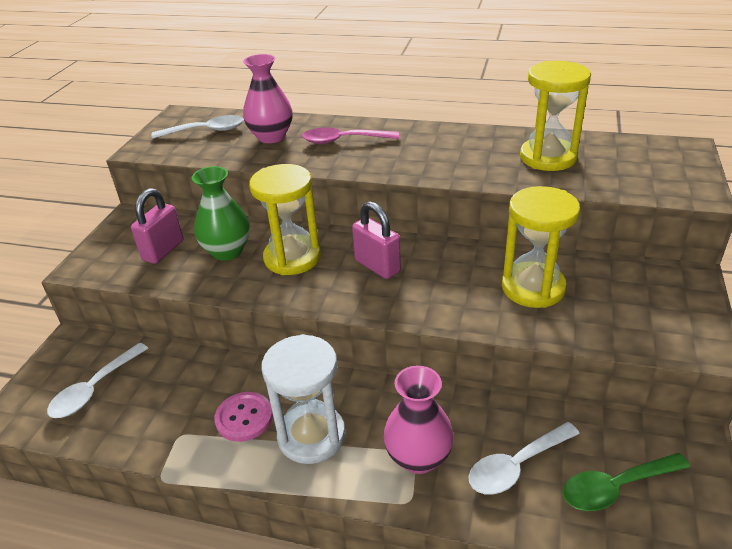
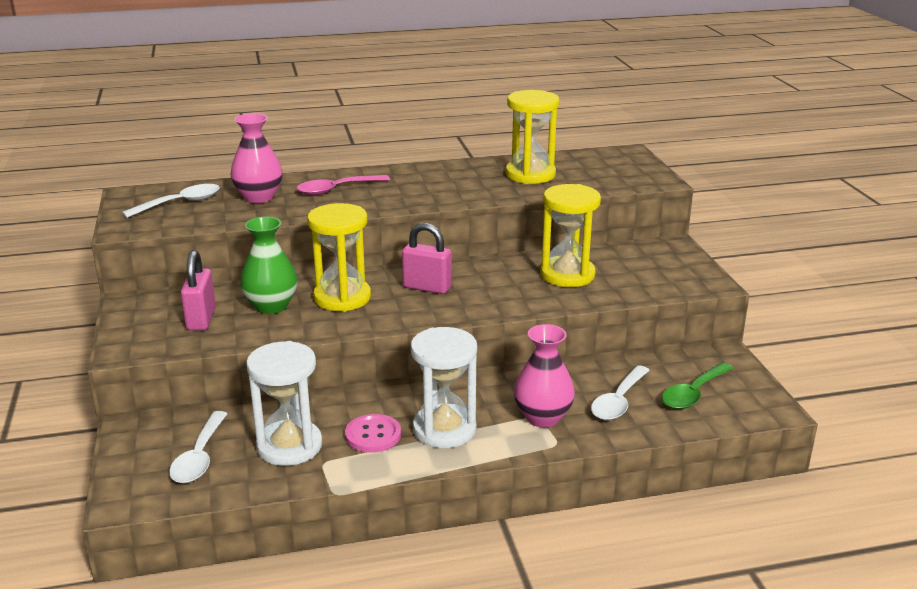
camera: 30 degrees left, 10 degrees down
(168, 404) = (289, 446): none -> white hourglass

